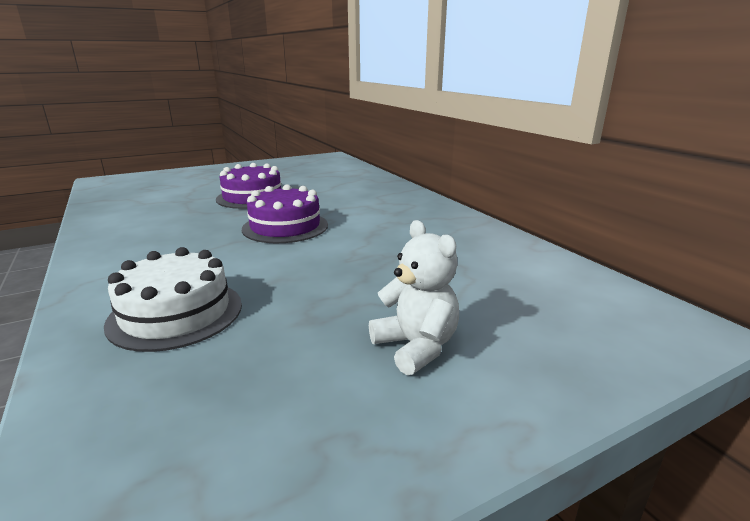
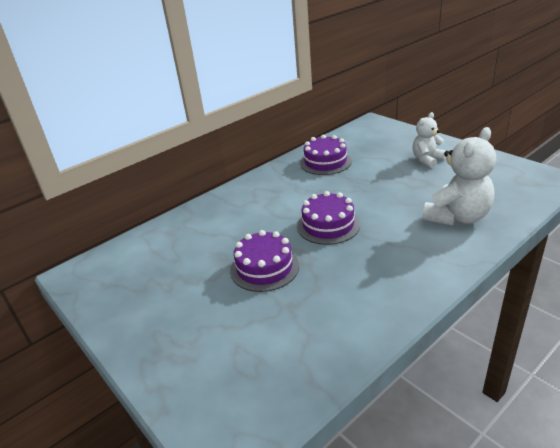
camera: 100 degrees left, 10 degrees up
(176, 313) = (457, 217): white cake -> white teddy bear
(466, 247) = (325, 162): none -> purple cake

